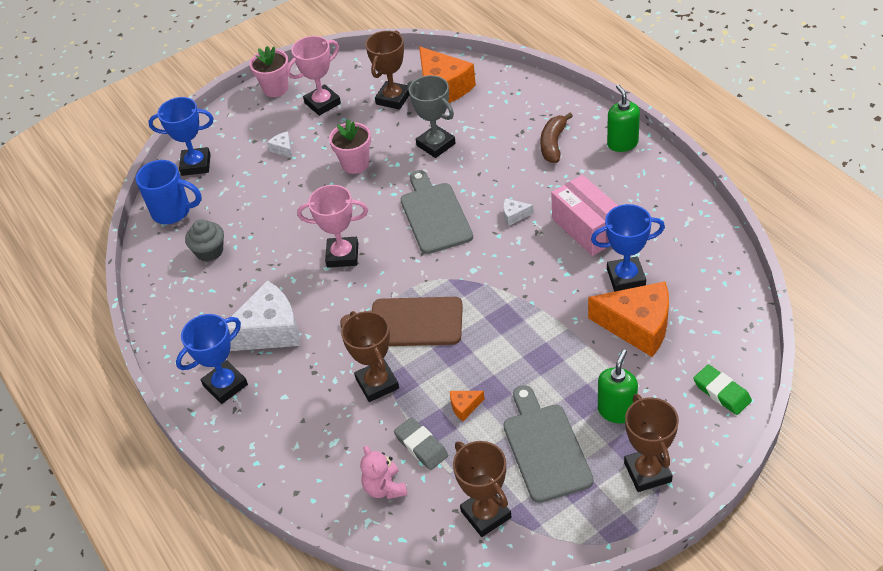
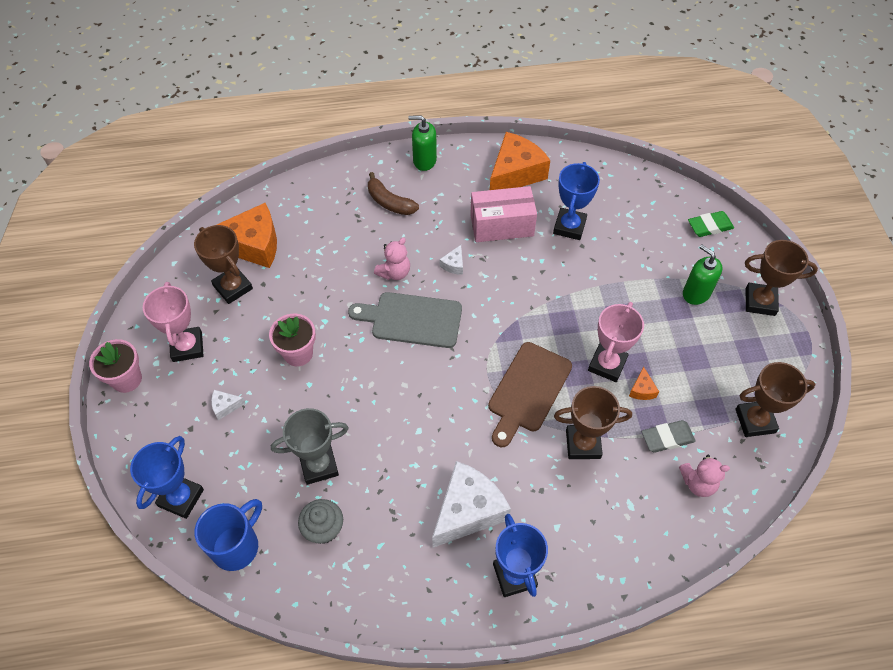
camera: 70 degrees left, 10 degrees up
(269, 331) = (468, 510): white cheese -> white cheese turned 45 degrees clockwise
(342, 255) = (412, 411): pink trophy -> pink trophy (607, 364)
(436, 145) = (323, 281): grey trophy -> grey trophy (319, 465)
(477, 182) = (394, 272): none -> pink teddy bear
(545, 448) = (709, 353): grey cutting board -> none
(638, 326) = (622, 243): orange cheese -> orange cheese (515, 173)

